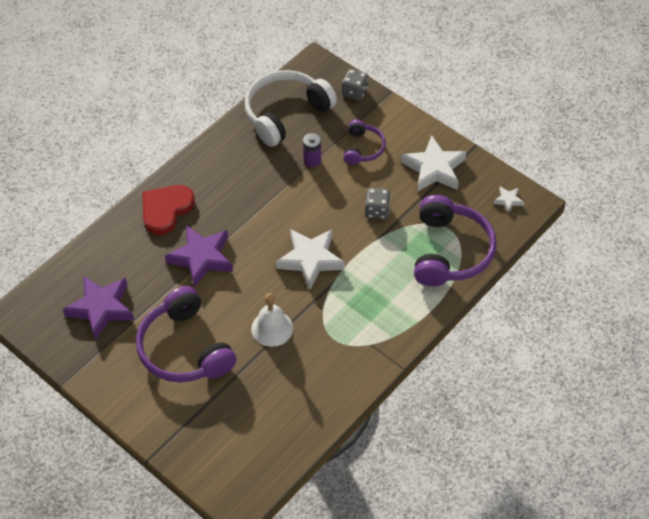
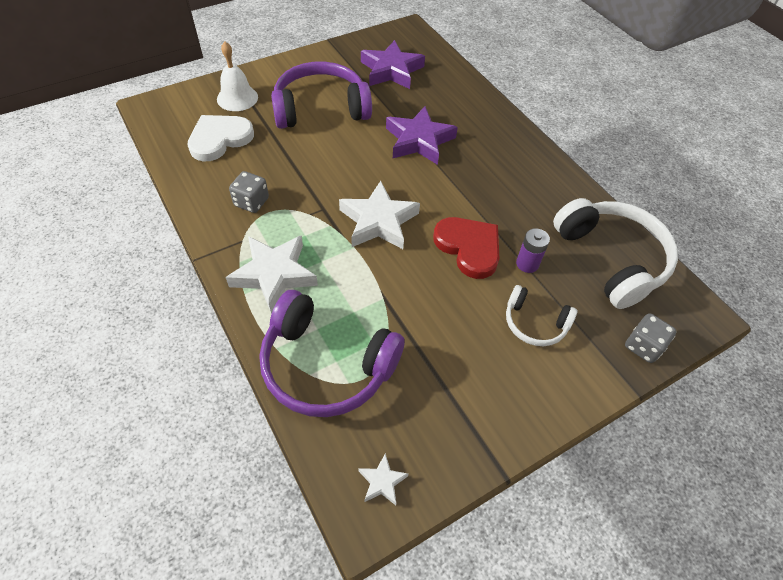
camera: 105 degrees right, 0 degrees up
(166, 210) = (490, 129): red heart -> red heart (469, 247)
(261, 415) = (219, 139): none -> white heart
(272, 328) = (308, 169): white bell -> white bell (237, 98)
(363, 148) = (535, 323): purple headphones -> white headphones
(377, 210) = (425, 305): grey dice -> grey dice (251, 202)
(434, 169) = (475, 398): white star -> white star (274, 274)

